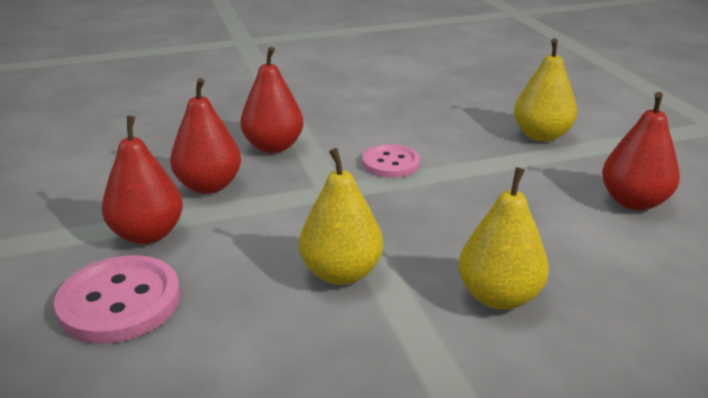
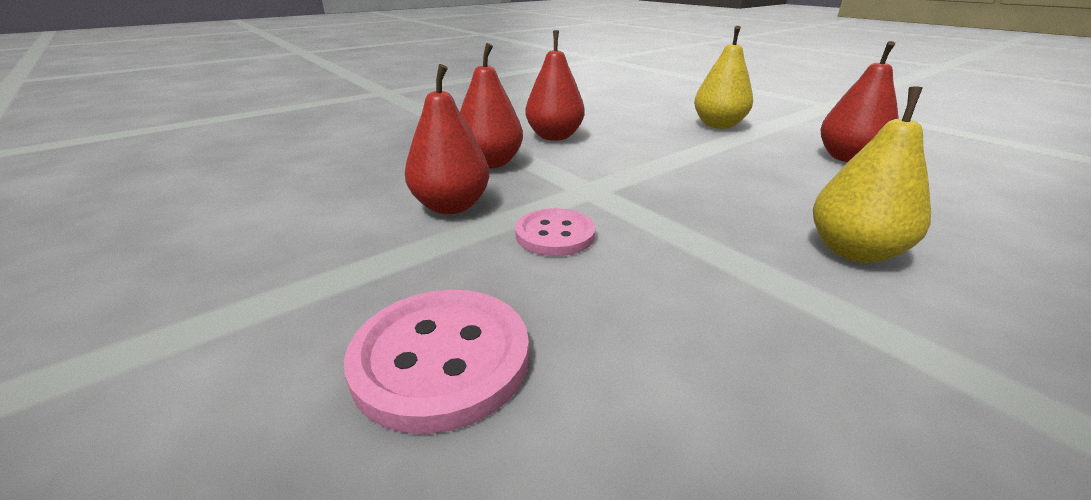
camera: 20 degrees left, 0 degrees up
(148, 234) = (416, 267): red pear -> red pear (554, 136)
(341, 273) = (681, 262): yellow pear -> none
(390, 163) = (618, 160): pink button -> pink button (555, 235)

